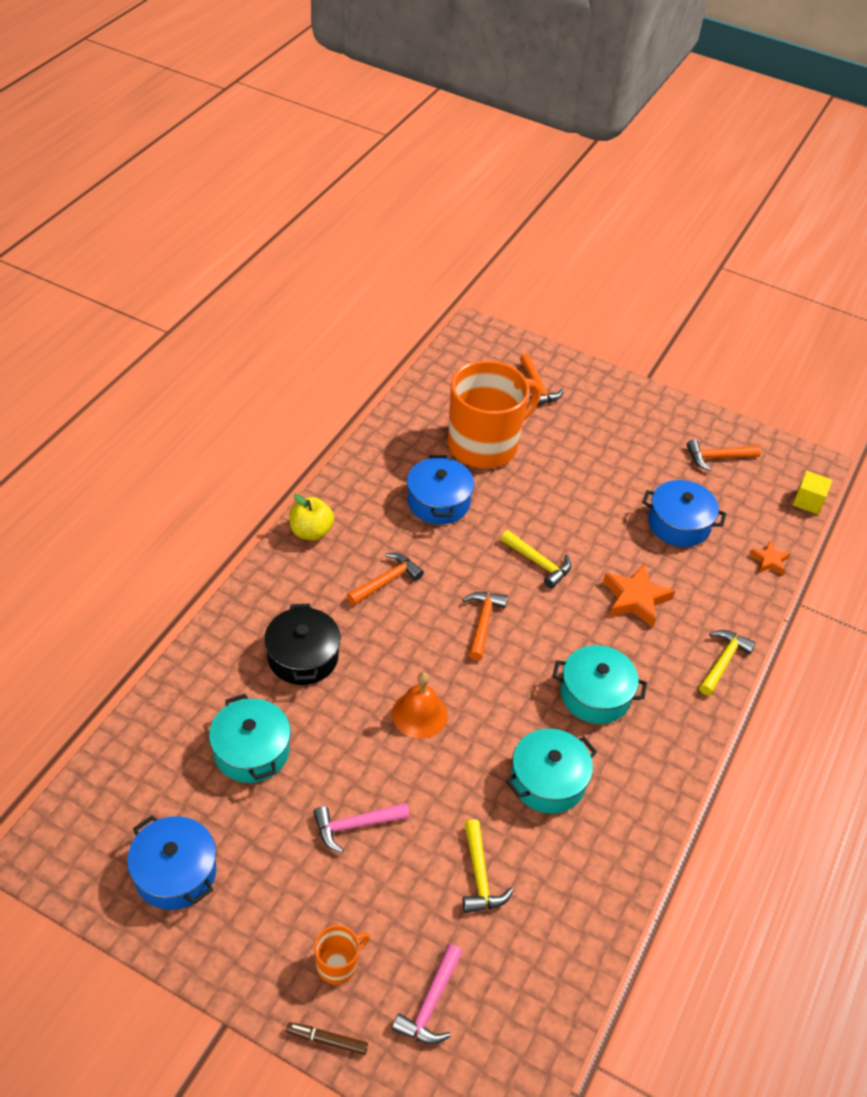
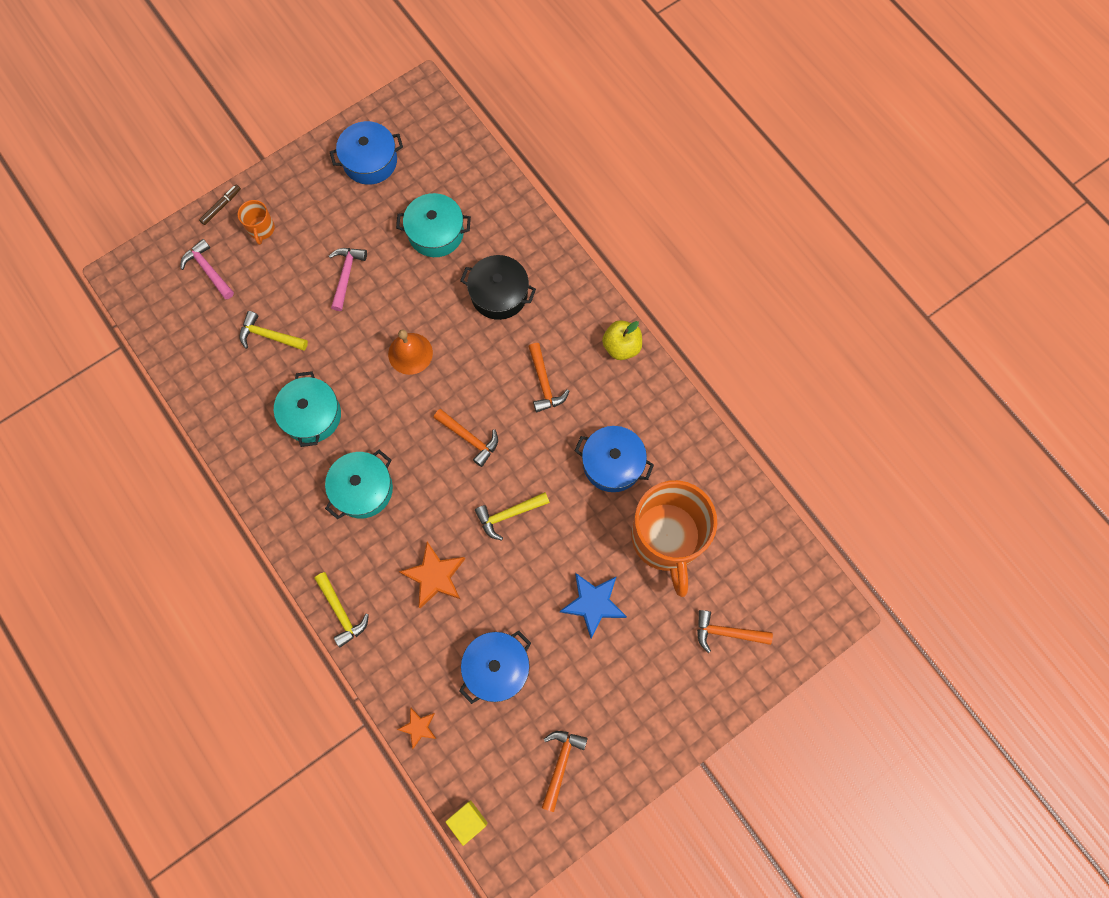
camera: 120 degrees right, 25 degrees up
(576, 476) = (593, 604): none -> blue star

